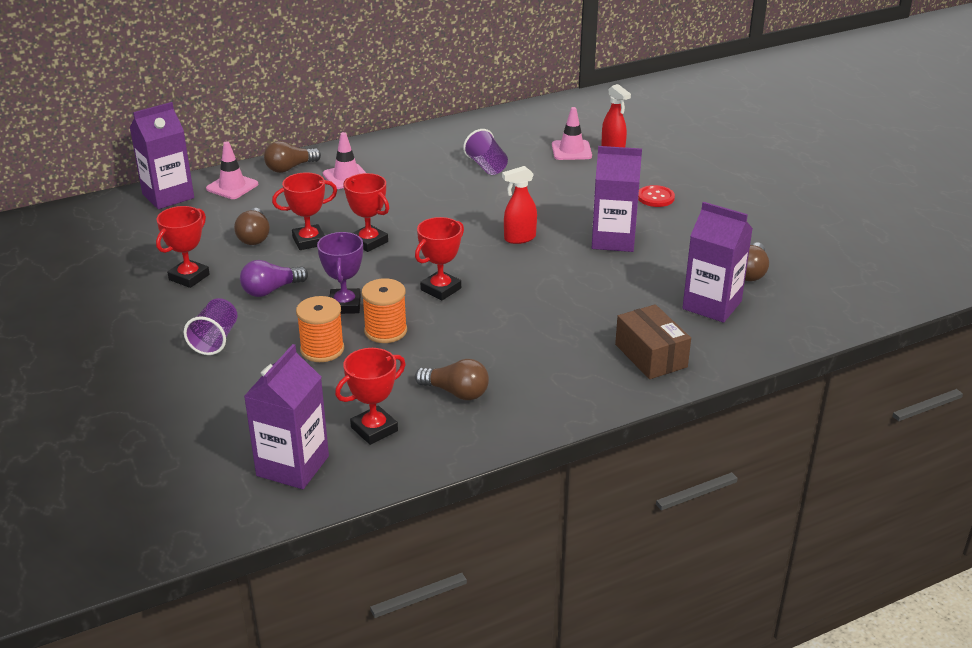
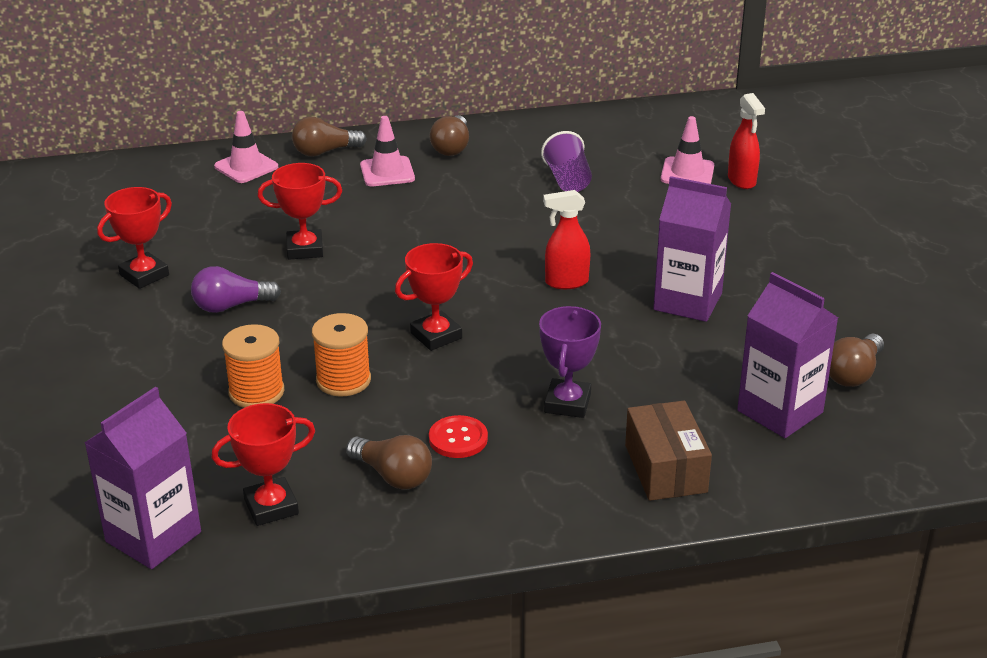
camera: 15 degrees right, 0 degrees up
(168, 196) = (167, 169): purple carton -> none
(215, 340) = (138, 359): purple cup -> none
(254, 237) = (243, 234): brown light bulb -> brown light bulb (452, 147)
(345, 305) = (310, 339): purple trophy -> purple trophy (567, 403)
(369, 242) = (376, 260): red trophy -> none
(655, 197) = (771, 251): red button -> red button (458, 439)

